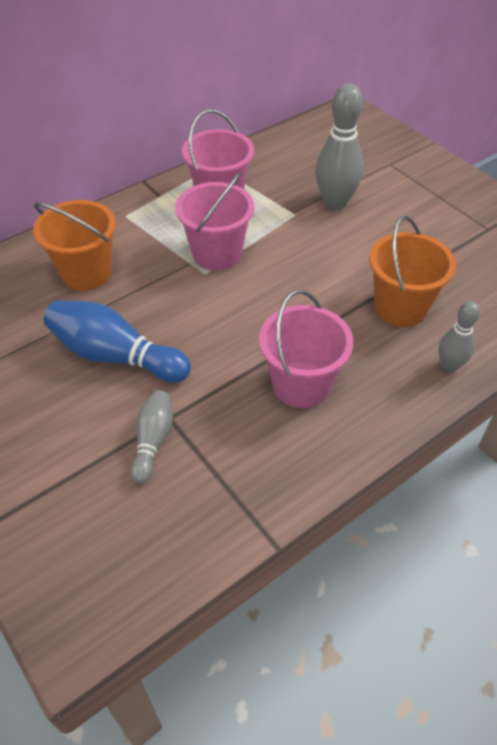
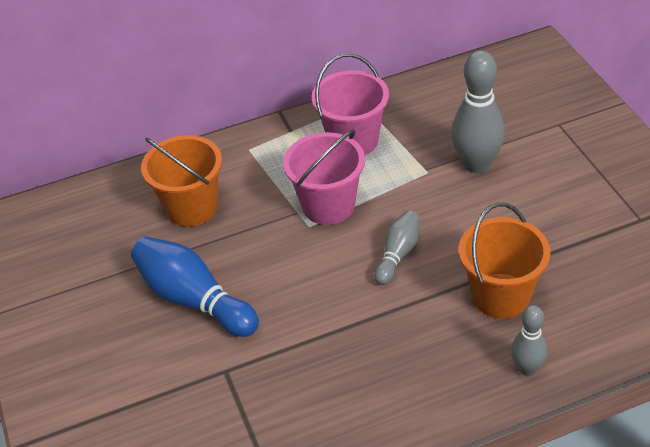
camera: 20 degrees right, 5 degrees down
(153, 441) = (203, 390): grey bowling pin -> grey bowling pin (398, 254)
(301, 384) = (364, 361): pink bucket -> none

